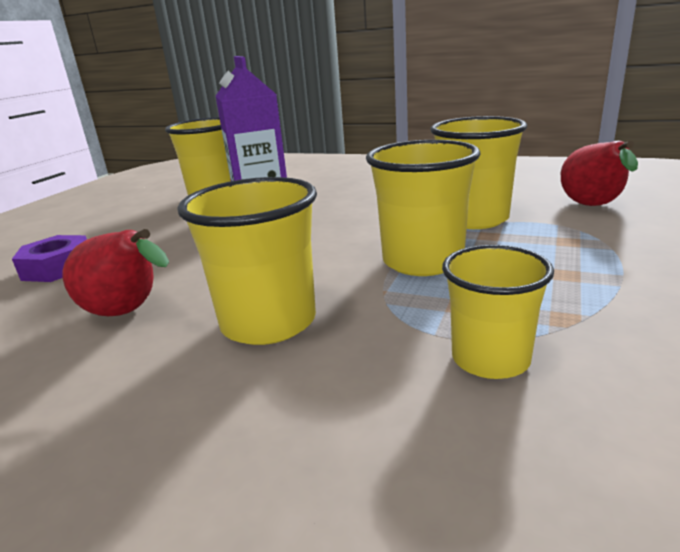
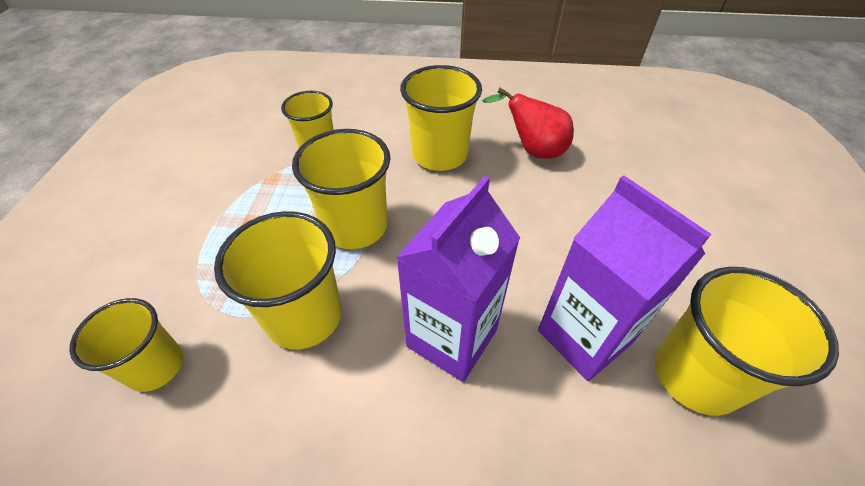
camera: 160 degrees right, 25 degrees up
(58, 268) = (656, 186): purple nut -> none
(354, 209) = (452, 338): none -> purple carton
(593, 207) = (156, 366): red pear -> yellow cup

